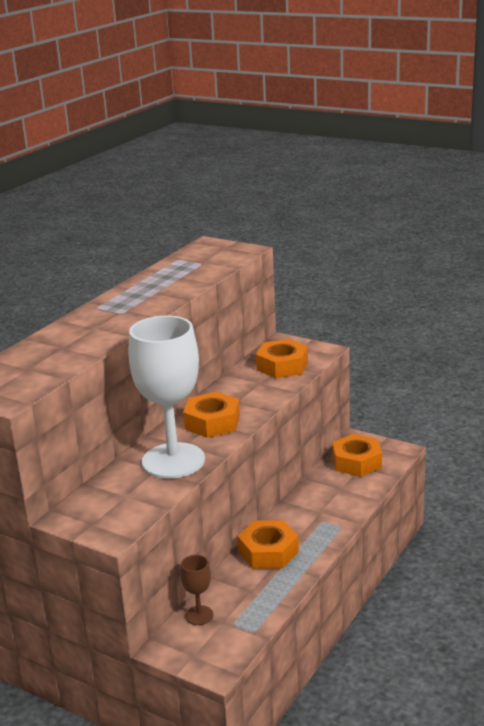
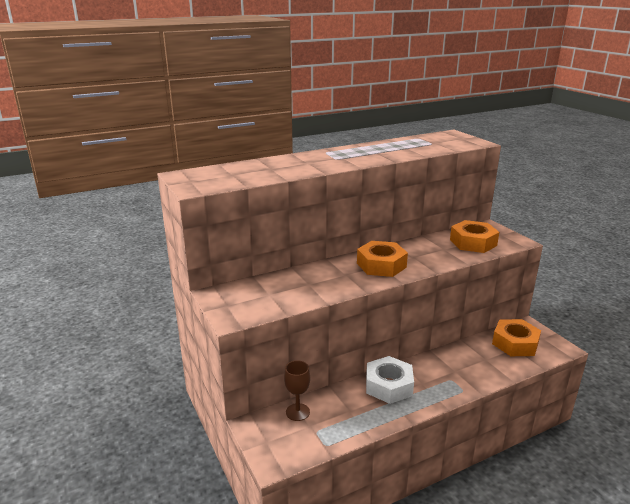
camera: 30 degrees right, 0 degrees up
(173, 461) = (326, 282): white goblet -> none
(268, 551) = (389, 385): orange nut -> white nut

